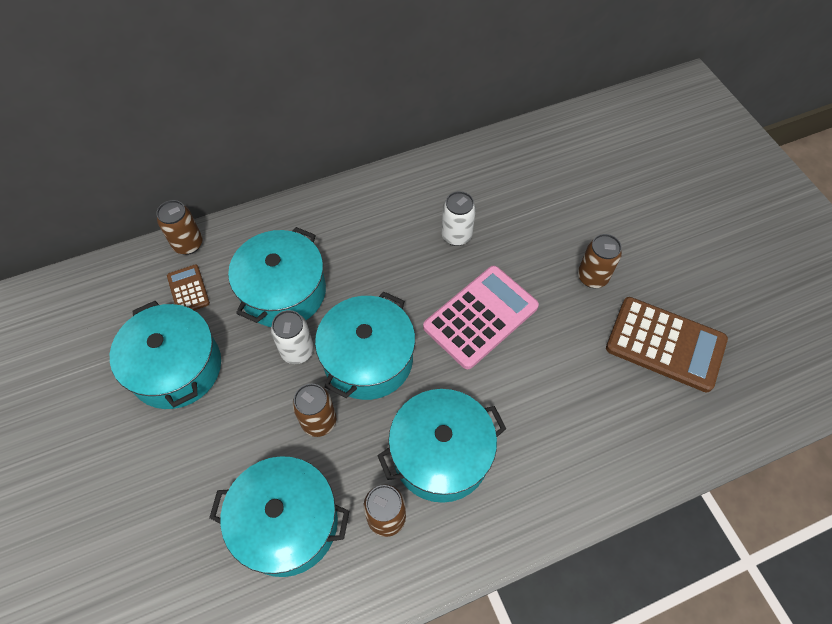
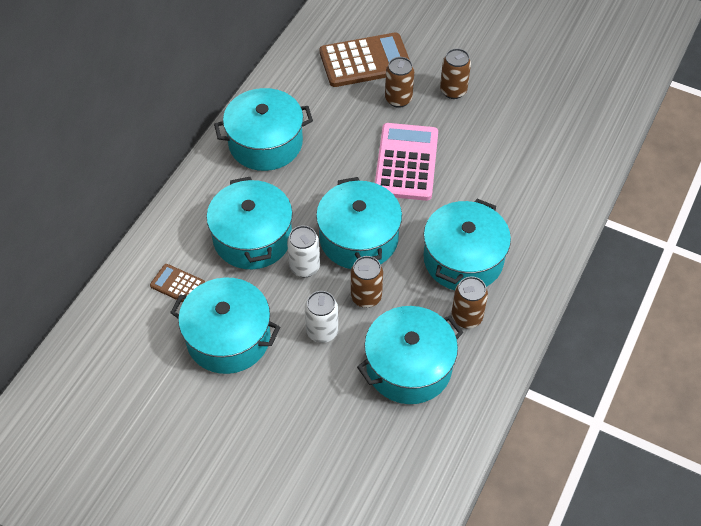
camera: 40 degrees left, 5 degrees down
(188, 244) = (141, 256): brown can -> brown can (398, 99)
(377, 214) = (265, 143): none -> turquoise pot
(456, 235) = (337, 122): white can -> white can (322, 331)
(665, 344) = (534, 103): brown calculator -> brown calculator (365, 61)

